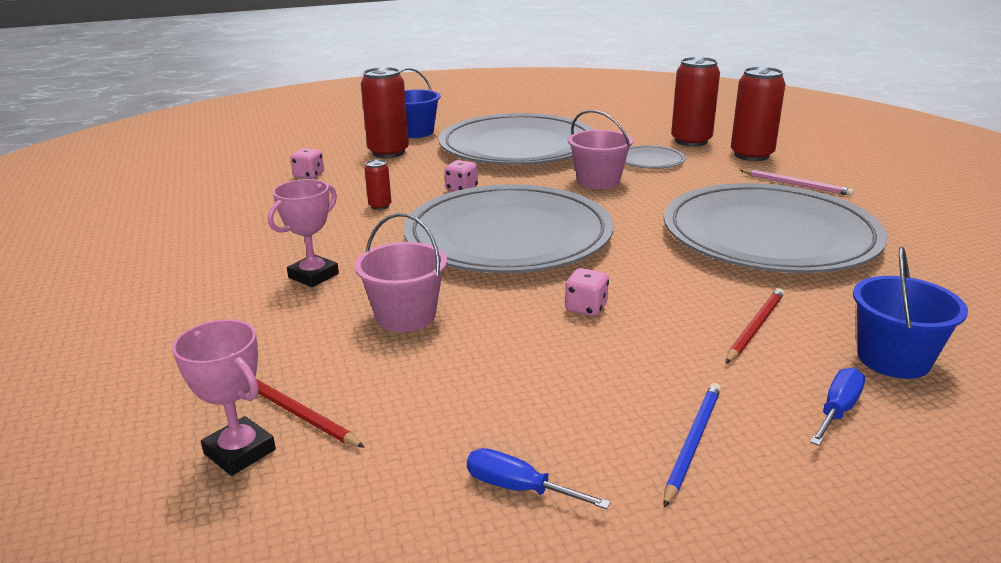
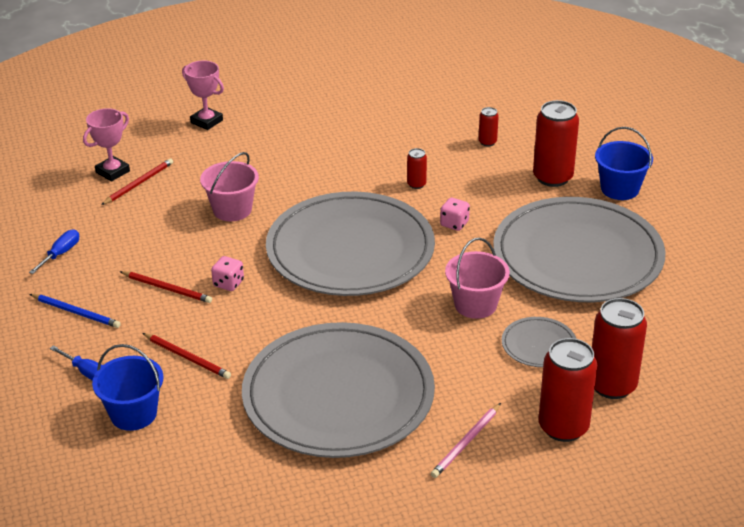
camera: 90 degrees right, 10 degrees up
(309, 175) = (487, 142): pink dice -> red can
(313, 276) = (294, 169): pink trophy -> pink trophy (206, 121)
(607, 356) = (167, 289): none -> red pencil

